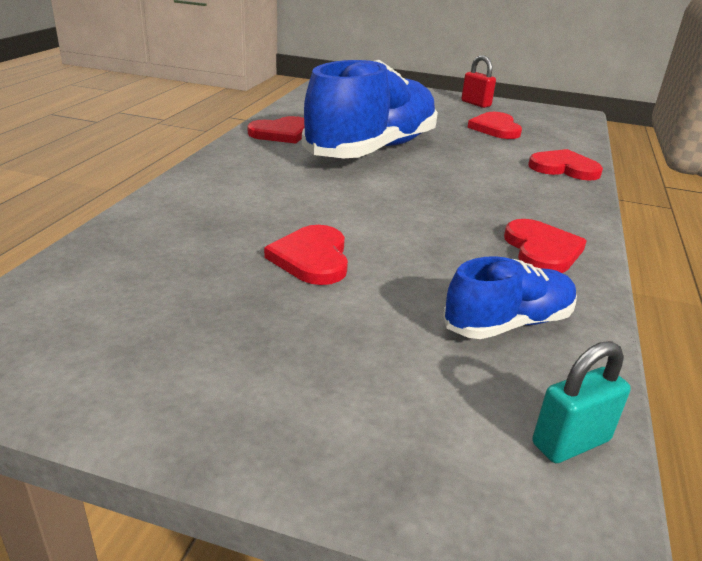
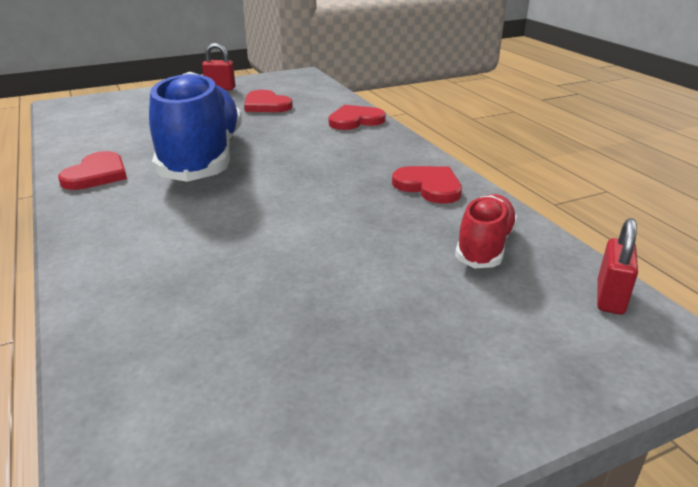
camera: 40 degrees left, 0 degrees up
(312, 258) = (303, 270): red heart -> none
(508, 323) = (484, 246): blue shoe -> red shoe
(570, 442) = (610, 298): turquoise padlock -> red padlock

